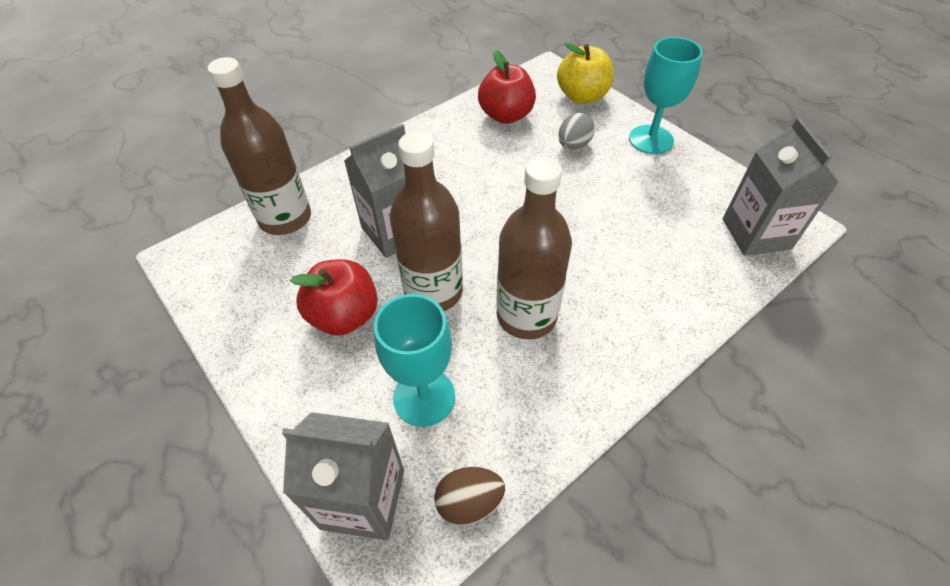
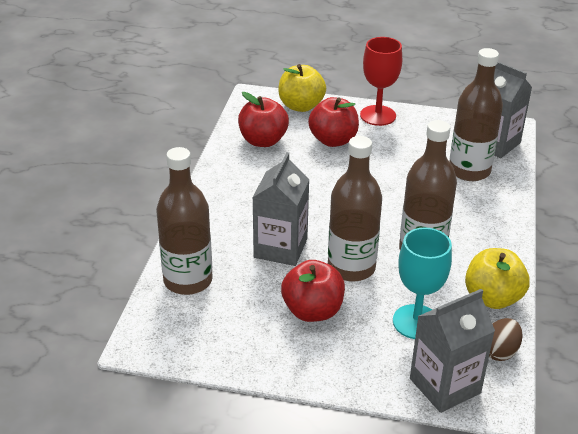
camera: 40 degrees left, 15 degrees down
(539, 426) = (492, 298): none -> yellow apple
(573, 145) = (333, 140): grey egg -> red apple
(651, 140) = (378, 115): turquoise goblet -> red goblet
(687, 251) = (469, 171): none -> brown bottle

